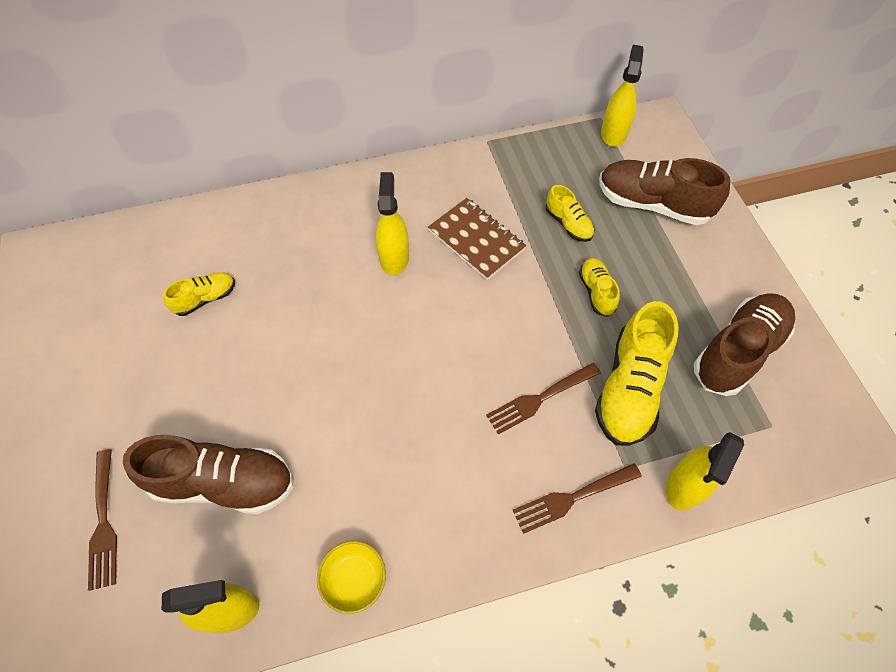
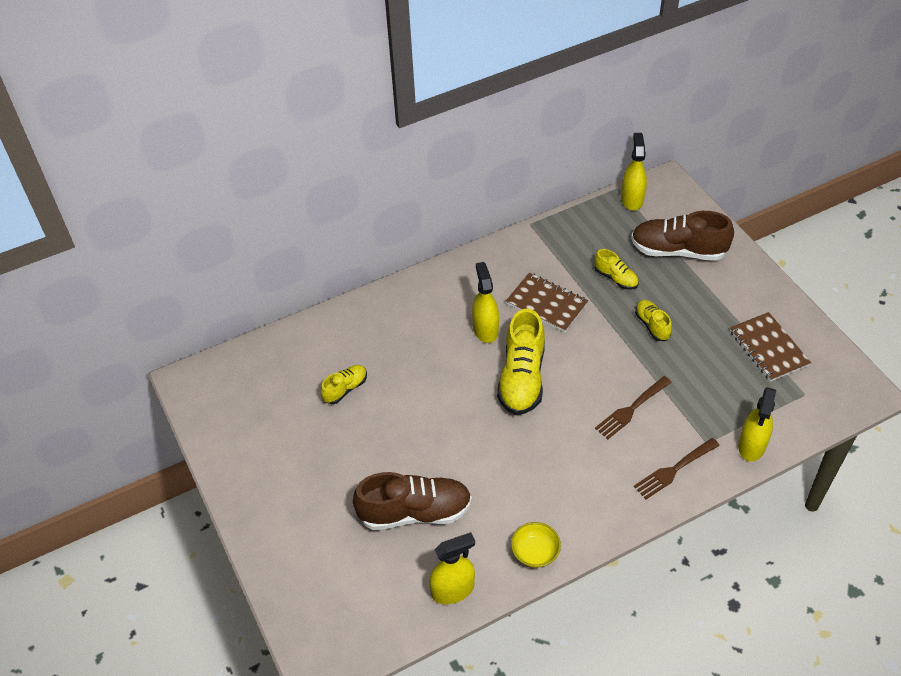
camera: 10 degrees left, 10 degrees down
(103, 523) = (335, 556): brown fork -> none
(629, 388) = (695, 389): yellow shoe -> yellow shoe (522, 378)
(737, 352) = (768, 348): brown shoe -> brown notebook

